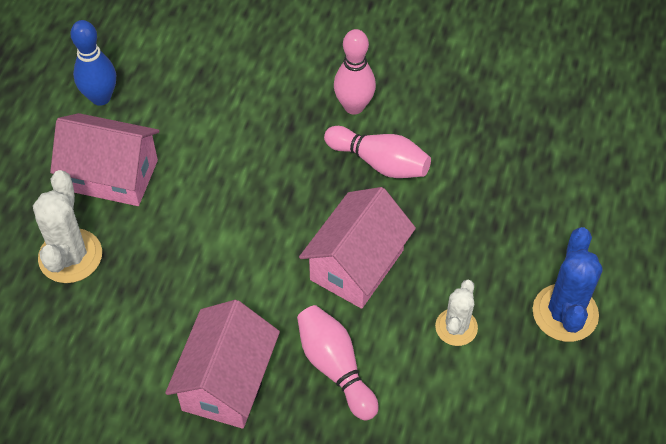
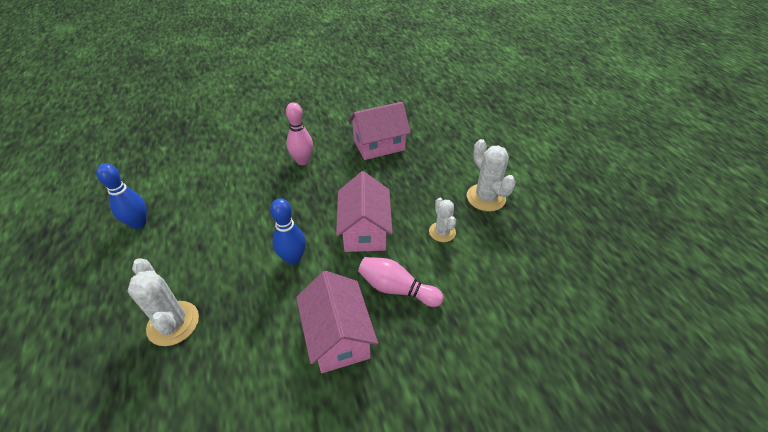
camera: 35 degrees left, 10 degrees down
(112, 175) = (175, 261): pink house -> pink house (379, 145)
(243, 252) = (293, 258): none -> blue bowling pin
(379, 162) = (337, 178): pink bowling pin -> none
(565, 313) = (486, 197): blue cactus -> white cactus

